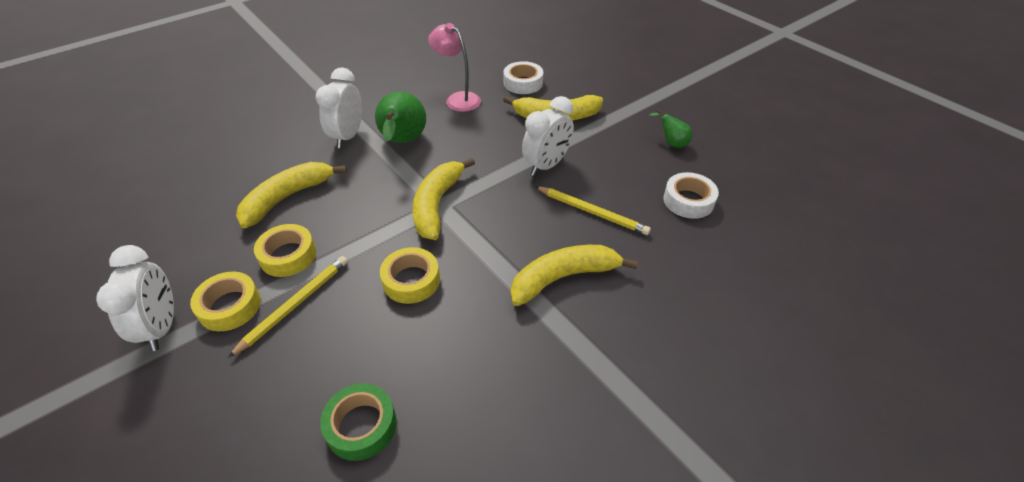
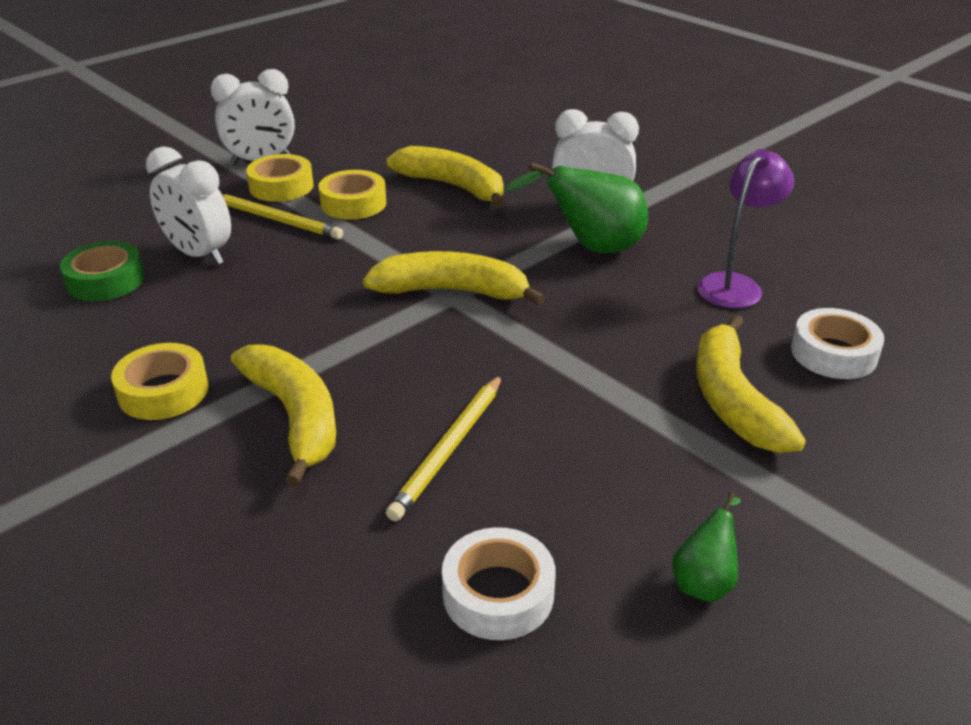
camera: 85 degrees right, 10 degrees down
(411, 280) = (305, 287): yellow tape -> yellow tape (163, 391)
(458, 99) = (735, 285): pink lamp -> purple lamp
(546, 165) = (571, 392): white clock -> white clock (199, 254)

